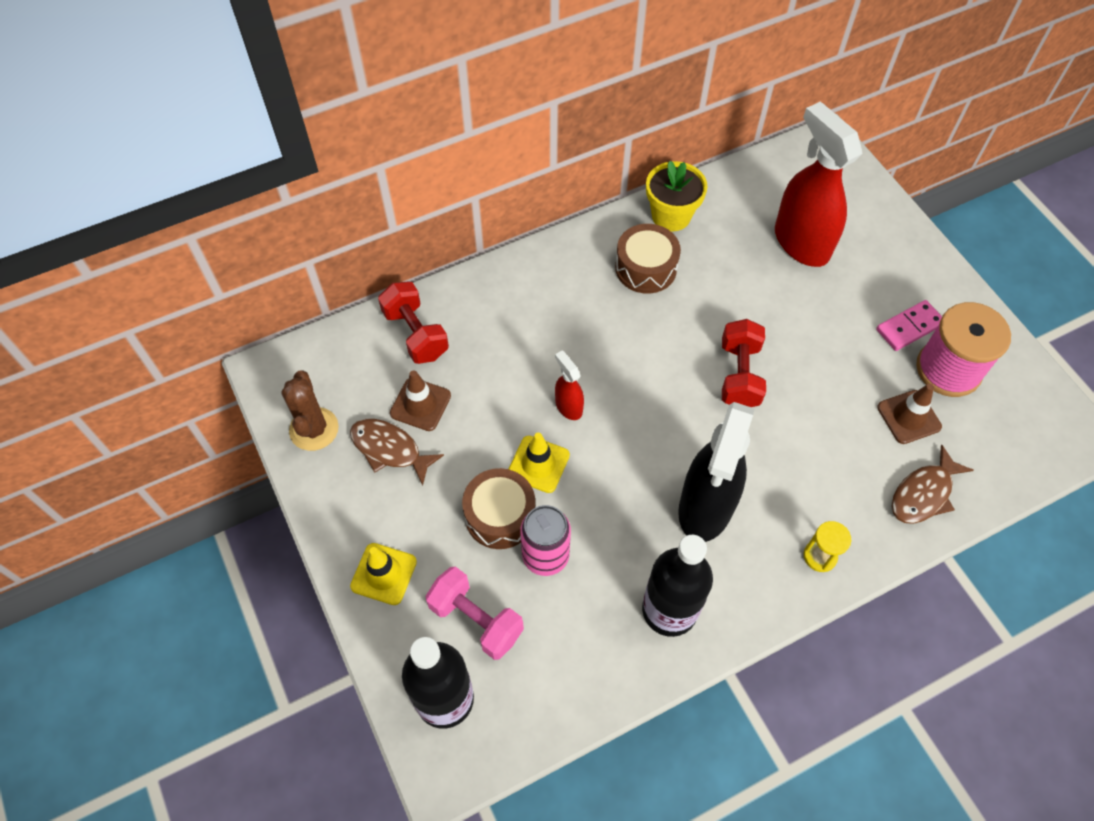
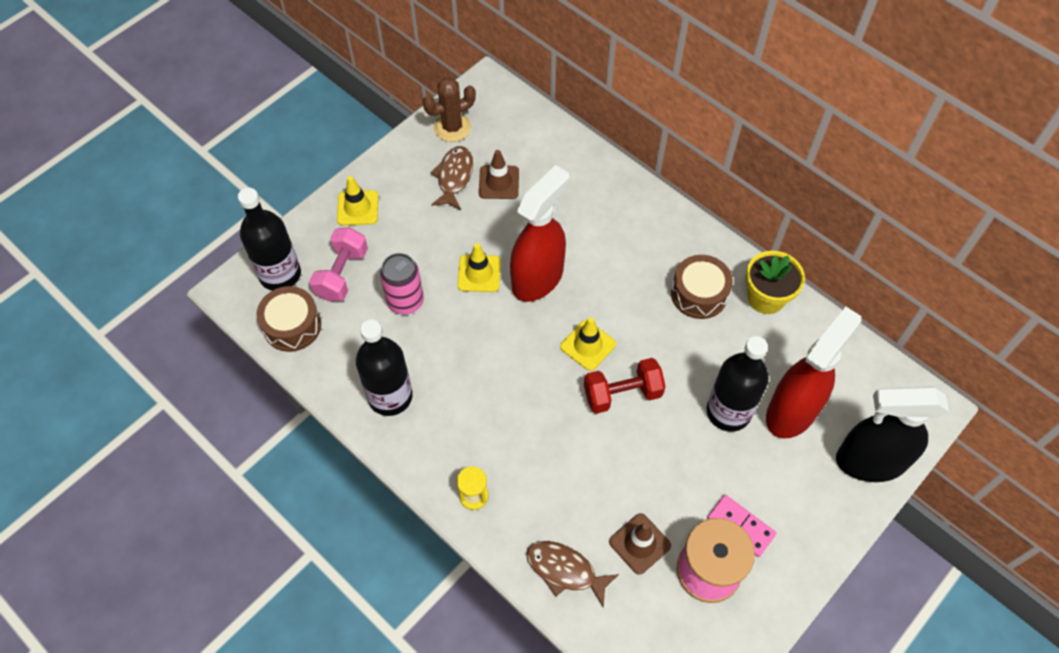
camera: 70 degrees right, 0 degrees up
(415, 334) = (558, 158): red dumbbell -> none
(500, 515) = (427, 262): brown drum -> brown drum (292, 326)
(568, 406) = (538, 278): red spray bottle -> red spray bottle, size x2.17
(671, 387) = (588, 345): none -> yellow traffic cone
(705, 508) = (486, 399): black spray bottle -> black spray bottle (869, 461)
(787, 292) = (728, 412): none -> black bottle

